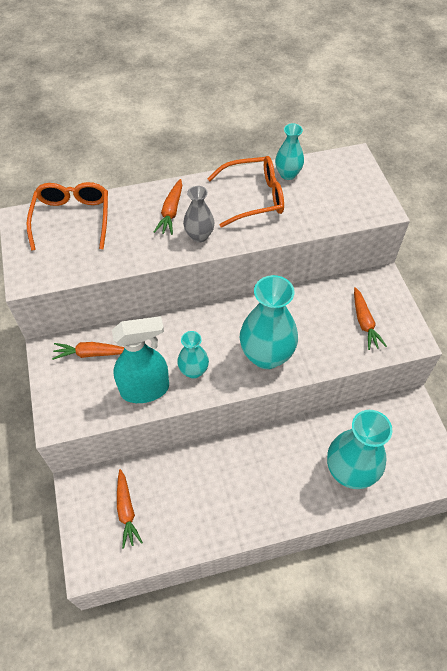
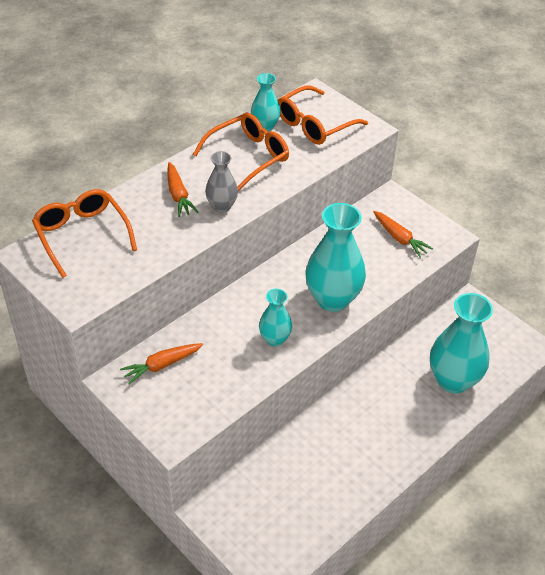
camera: 30 degrees left, 10 degrees down
(126, 511) = (272, 508): orange carrot -> none
(145, 389) = (240, 373): turquoise spray bottle -> none
(333, 188) = (314, 125): none -> orange glasses

